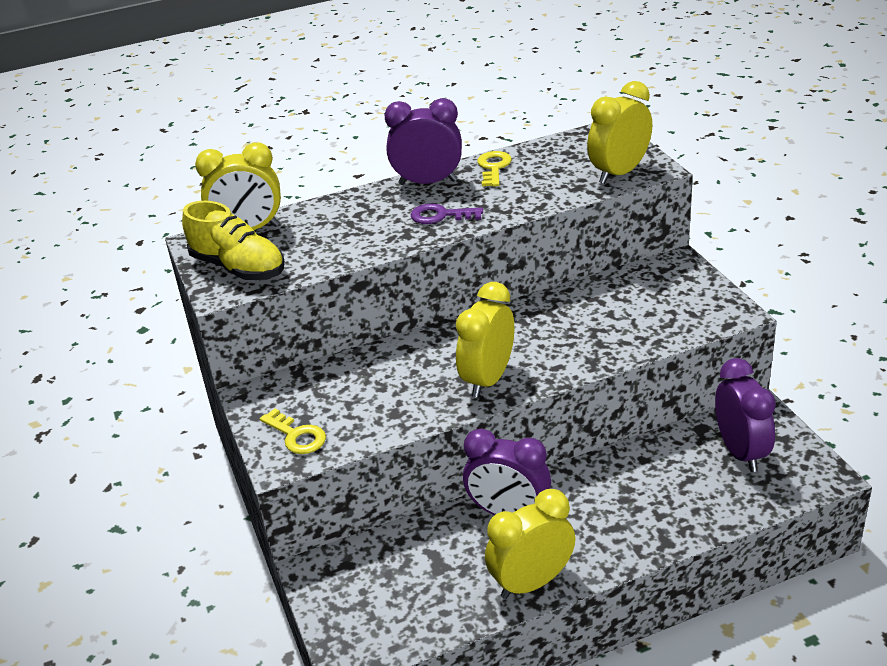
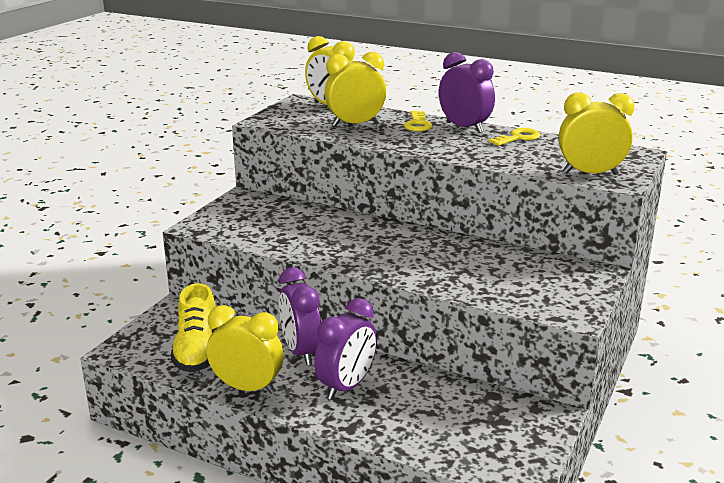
camera: 45 degrees right, 10 degrees down
(238, 268) = (291, 117): yellow shoe -> yellow shoe (197, 351)
(297, 436) = (224, 221): yellow key -> yellow key (417, 124)
(440, 216) = (433, 143): purple key -> none
(488, 379) = (356, 255): yellow clock -> yellow clock (355, 124)
(741, 452) = (492, 424): purple clock -> purple clock (346, 386)

